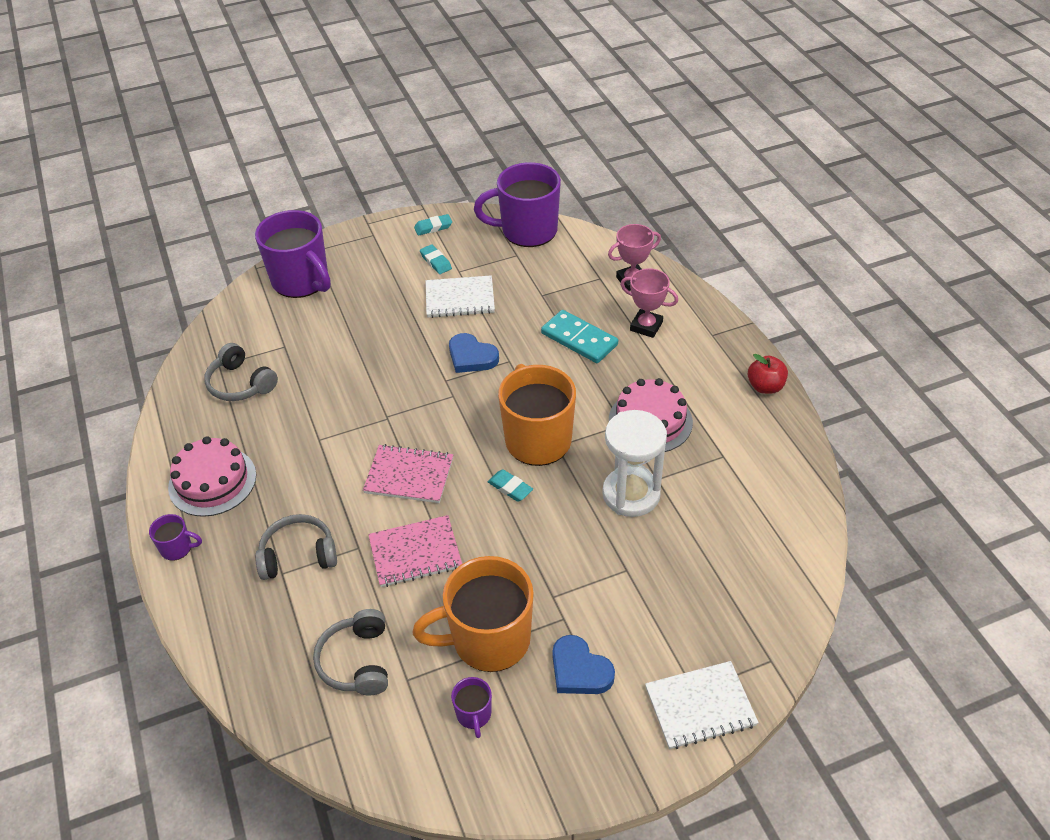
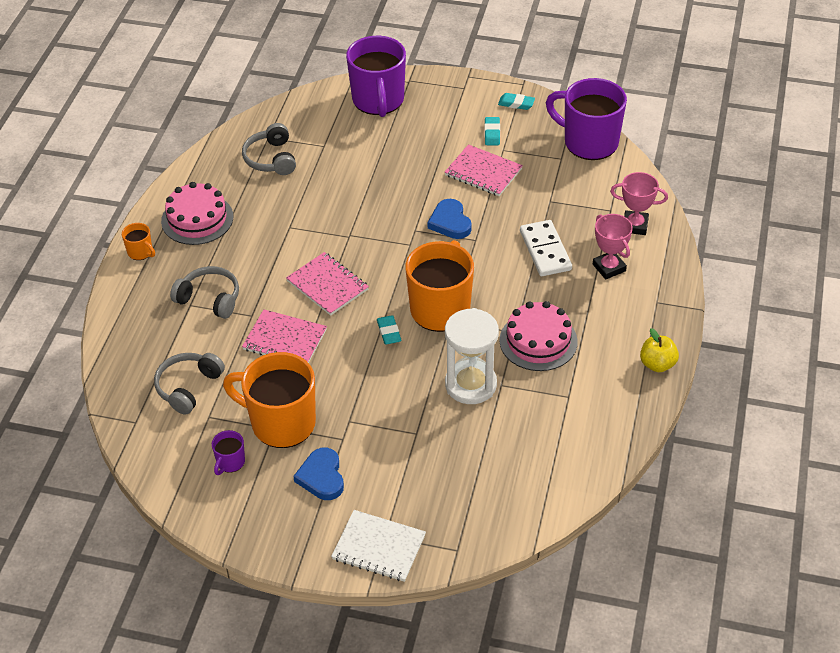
camera: 35 degrees right, 0 degrees up
(177, 548) = (140, 252): purple mug -> orange mug
(460, 298) = (483, 172): white notebook -> pink notebook
(579, 339) = (545, 250): turquoise domino -> white domino
(765, 387) = (657, 364): red apple -> yellow apple

